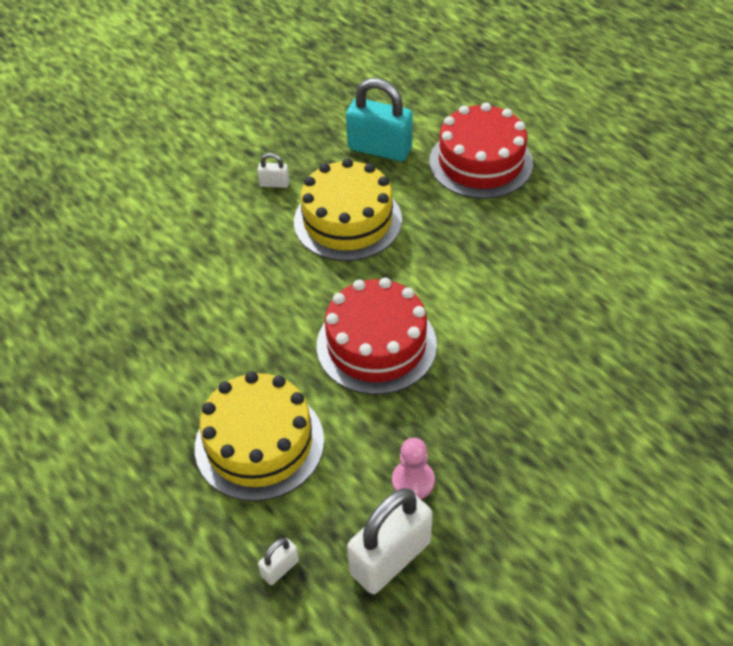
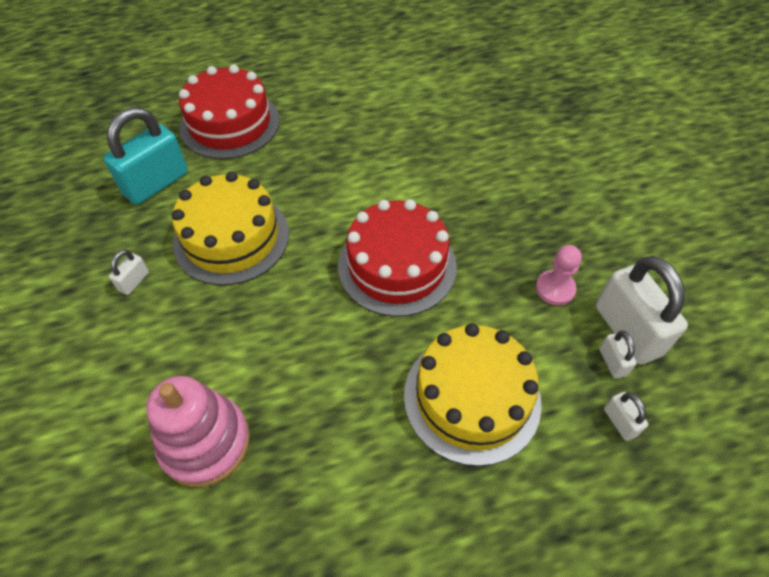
camera: 70 degrees left, 5 degrees up
(156, 285) = (205, 442): none -> pink stacking toy
(345, 550) = (612, 362): none -> white padlock

